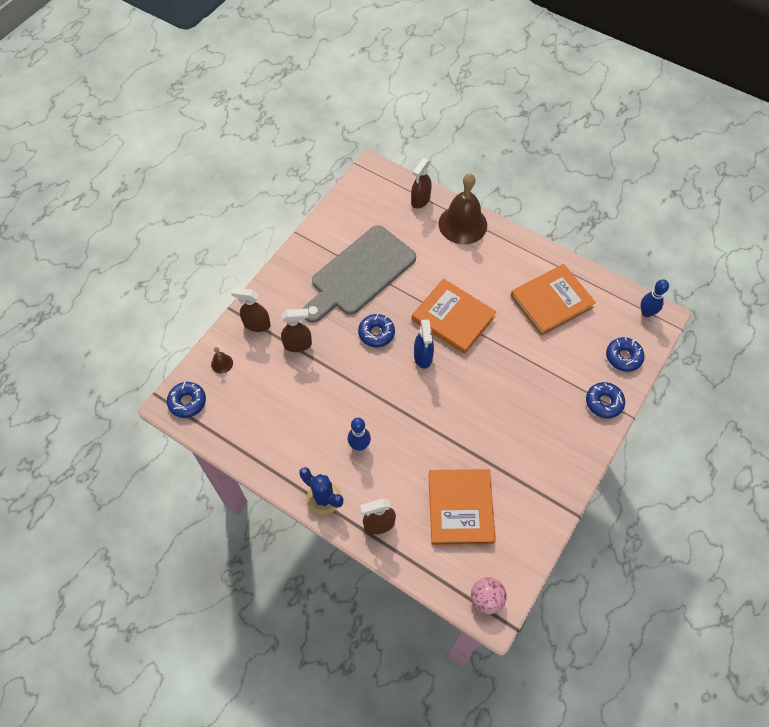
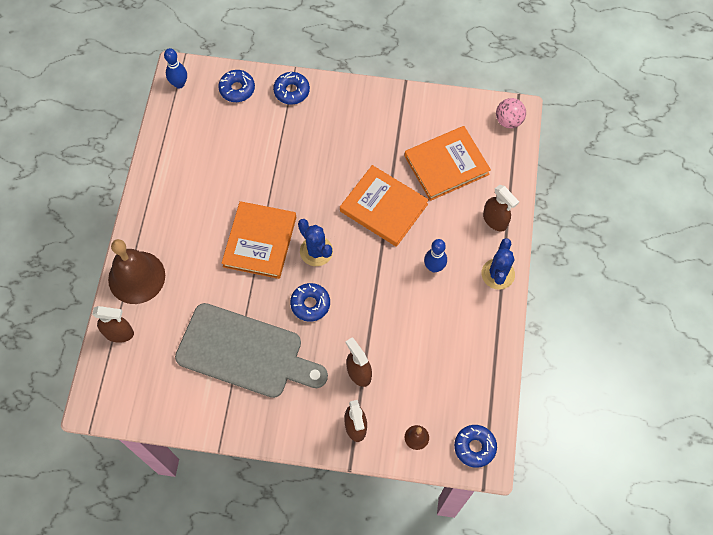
camera: 115 degrees left, 5 degrees up
(423, 357) = (316, 251): blue spray bottle -> blue cactus
(551, 301) = (201, 163): orange book -> orange book (383, 207)

